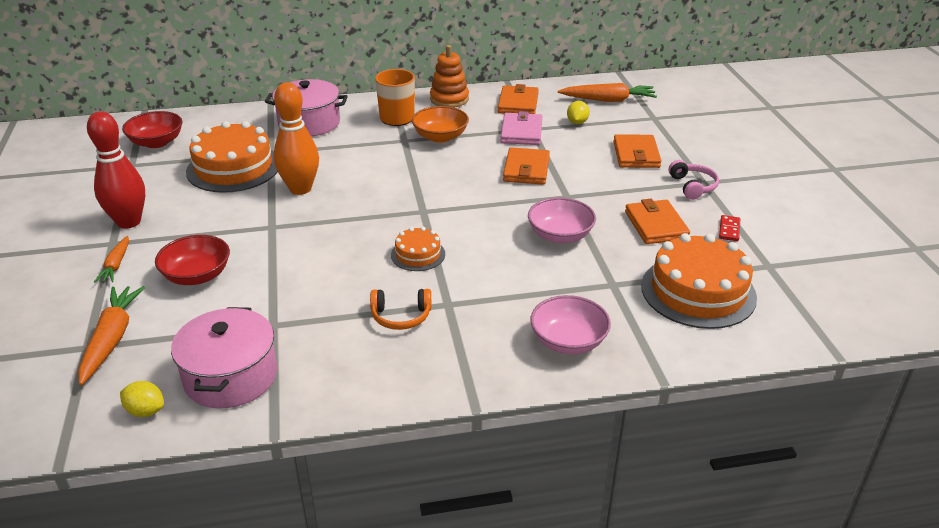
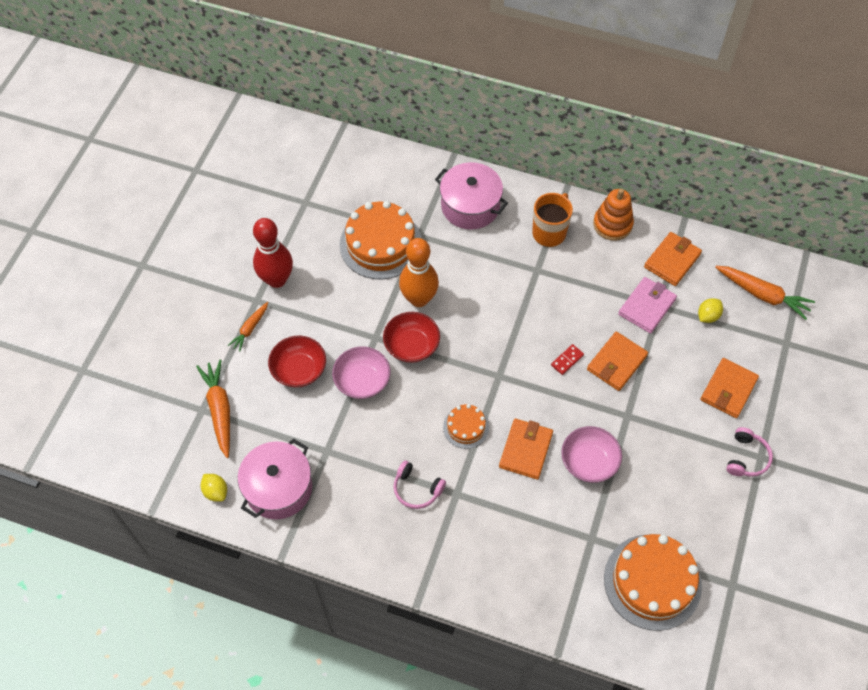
camera: 30 degrees right, 25 degrees up
(111, 339) = (219, 410): orange carrot -> orange carrot turned 45 degrees counterclockwise
(156, 142) = (336, 178): red bowl -> red bowl (411, 346)
(401, 316) = (417, 489): orange headphones -> pink headphones
(440, 137) = (571, 280): orange bowl -> none
(568, 341) = (518, 578): pink bowl -> pink bowl (362, 381)
(656, 225) = (676, 490): orange wallet -> orange wallet (525, 450)
(729, 230) = (734, 527): red domino -> red domino (567, 360)

